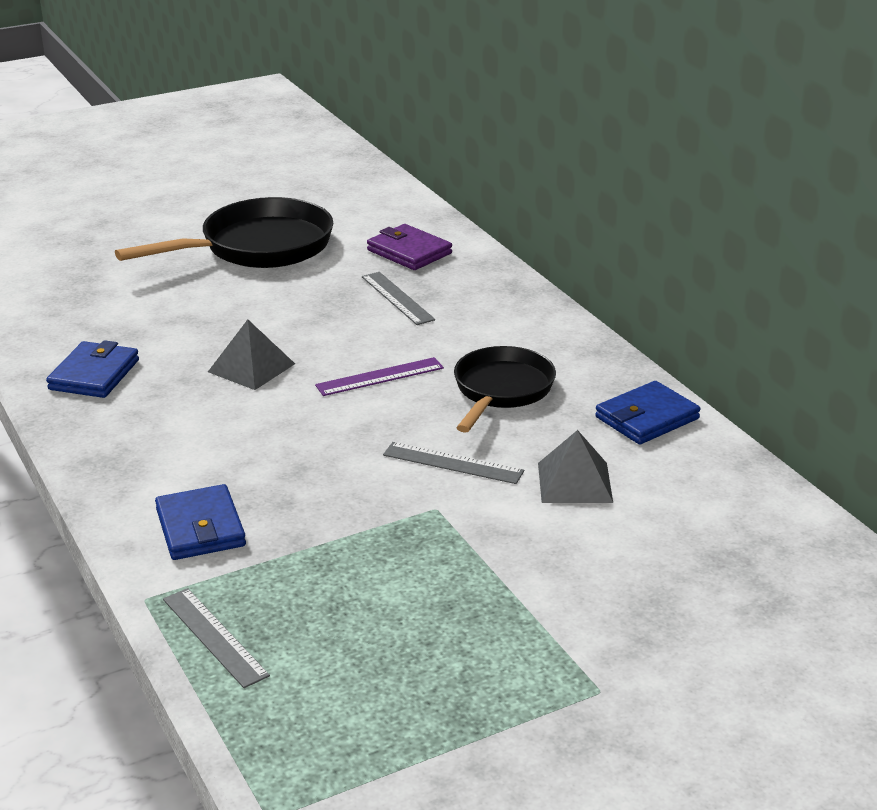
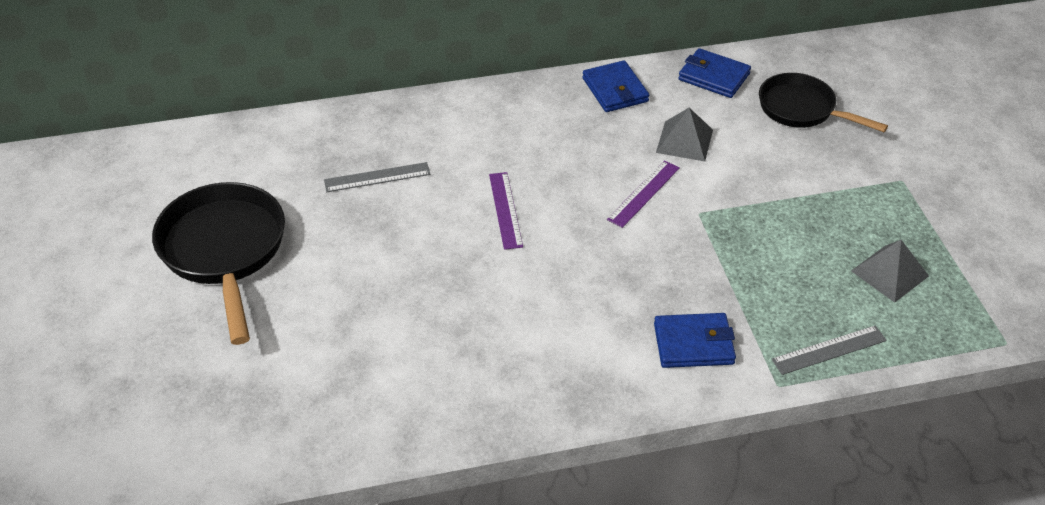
camera: 75 degrees left, 15 degrees up
(94, 375) = (425, 395): blue wallet -> blue wallet (713, 77)
(251, 367) = (458, 285): grey pyramid -> grey pyramid (890, 273)
(409, 252) = (294, 155): purple wallet -> none
(453, 463) = (643, 193): grey ruler -> purple ruler
(501, 391) = (553, 149): black pan -> black pan (802, 109)

